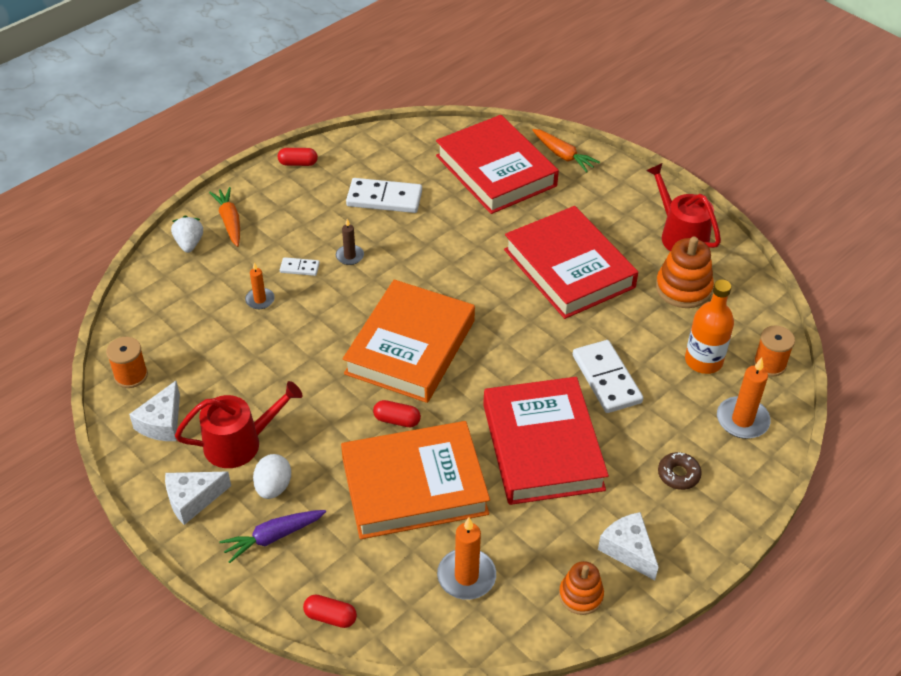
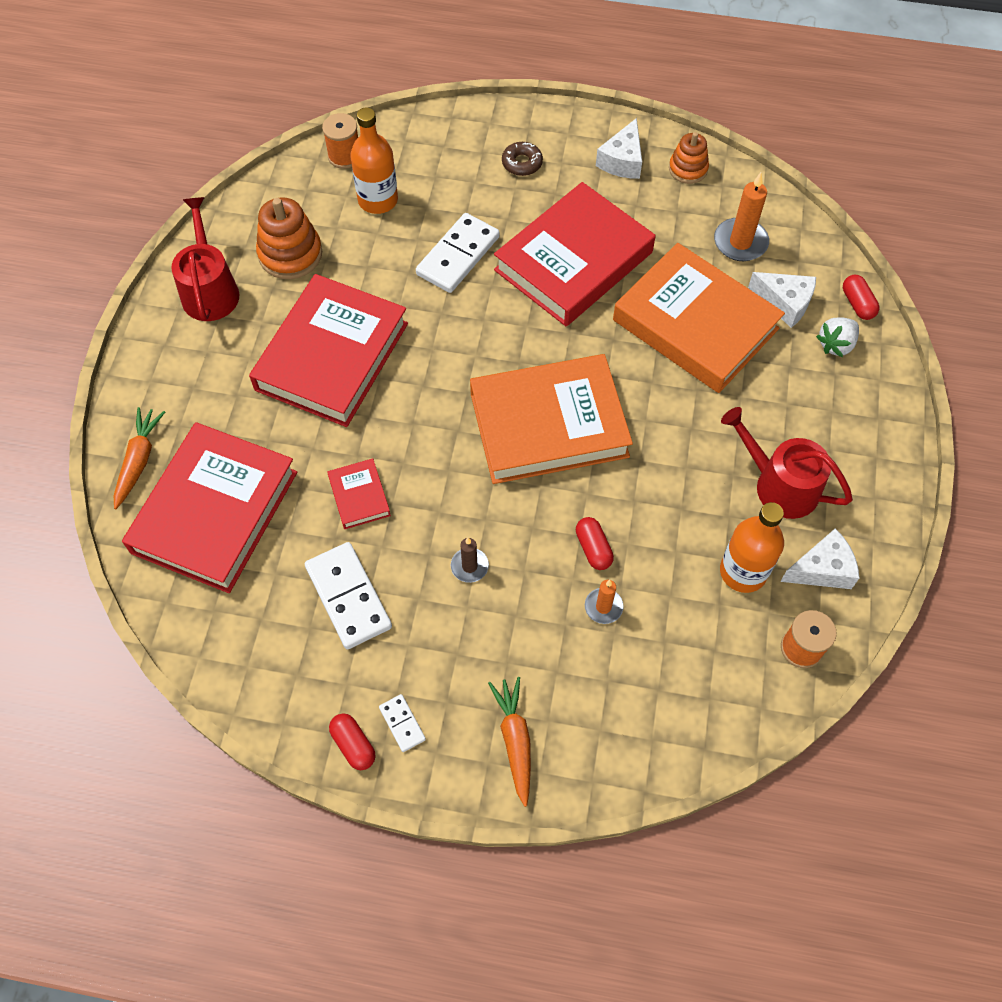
camera: 125 degrees left, 15 degrees up
(189, 244) = (585, 756): white strawberry -> white strawberry (836, 344)
(193, 499) = (865, 475): white cheese -> white cheese (784, 303)
(206, 380) = (743, 571): none -> orange bottle
(230, 221) = (515, 740): orange carrot -> orange carrot turned 135 degrees clockwise
(273, 487) = (794, 424): white egg -> none
(273, 537) = (836, 389): purple carrot -> none
(299, 268) = (526, 603): white domino -> white domino (402, 723)
(397, 420) = (641, 380): red capsule -> red capsule (593, 548)
(447, 232) = (359, 496): none -> red book
(680, 235) = (210, 290): red watering can -> red watering can turned 150 degrees clockwise
(742, 420) = (427, 148): orange candle -> none

